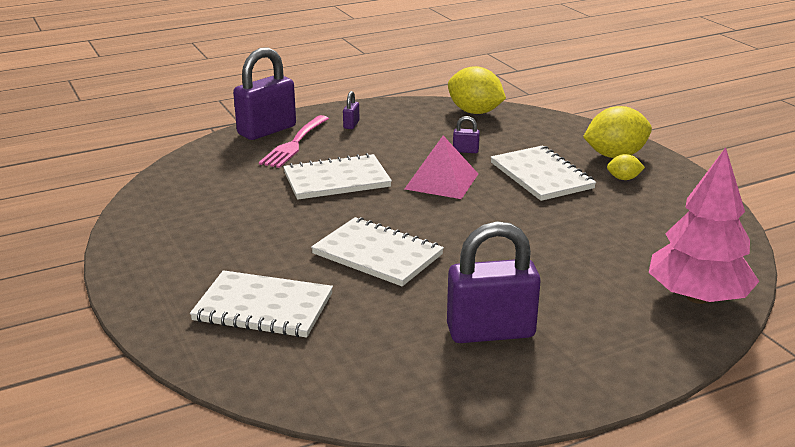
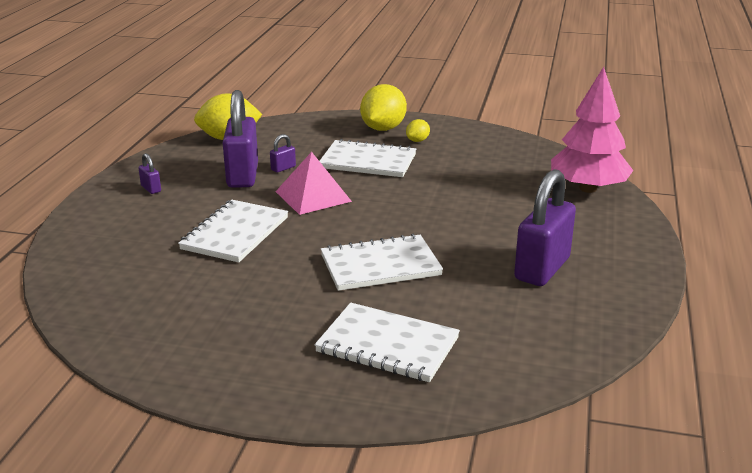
camera: 50 degrees left, 0 degrees up
(263, 307) = (387, 345): white notebook -> white notebook turned 60 degrees clockwise
(267, 130) = (83, 226): purple padlock -> purple padlock (242, 176)
(294, 144) = (135, 225): pink fork -> none

